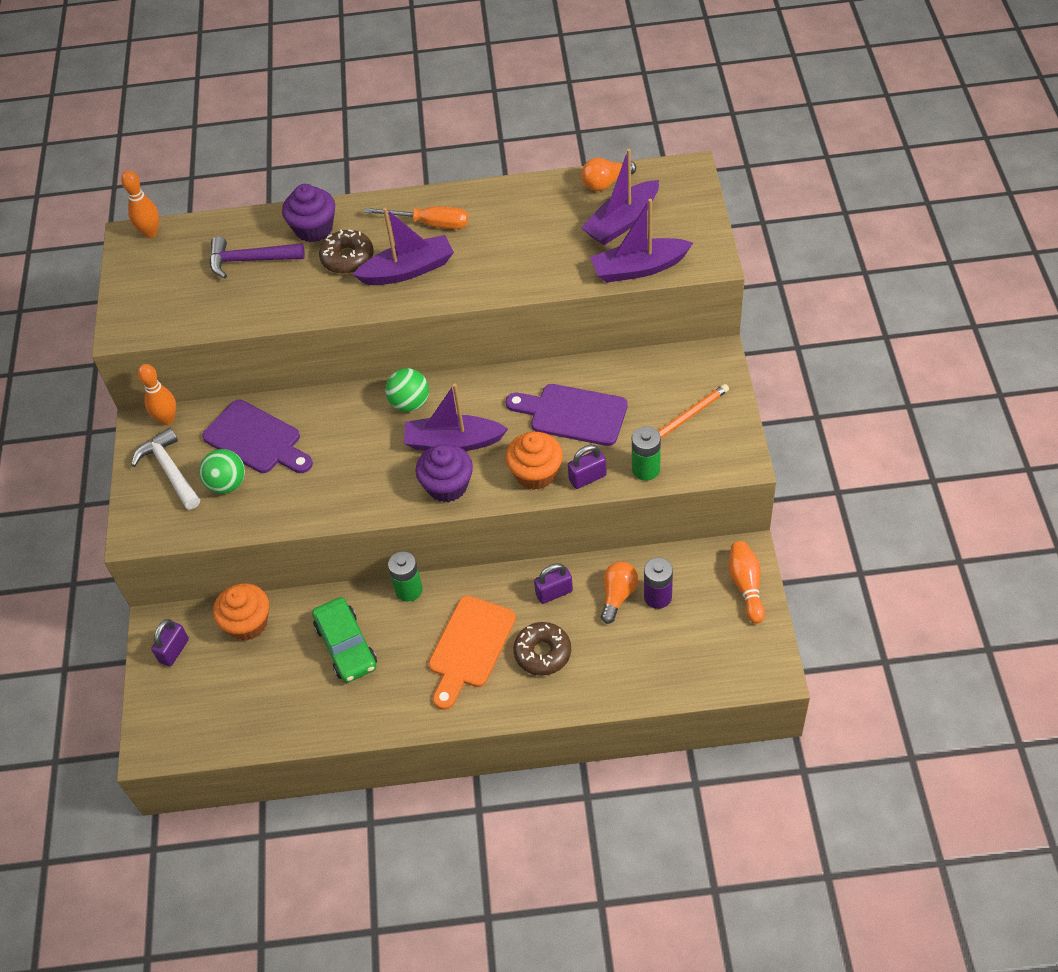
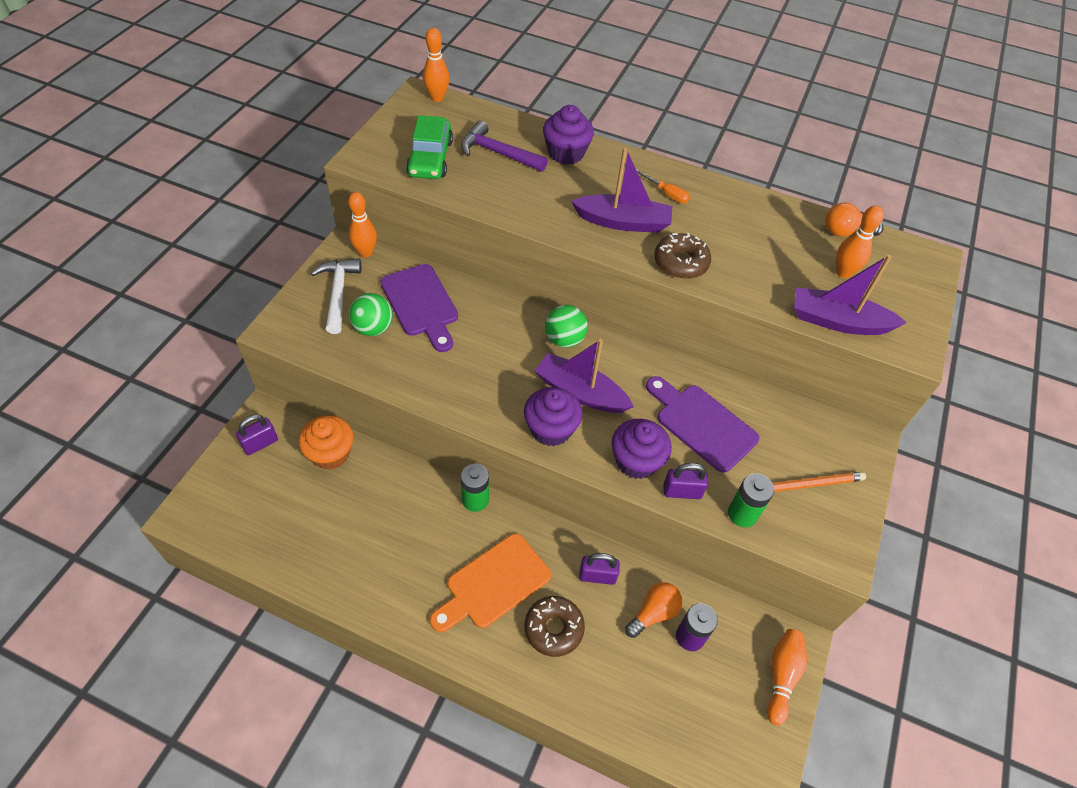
camera: 20 degrees right, 0 degrees up
(346, 646) = (393, 520): green car -> green car (430, 158)
(347, 258) = (578, 188): brown donut -> brown donut (680, 262)
(430, 224) = (666, 194): orange screwdriver -> orange screwdriver, size x0.64
(536, 473) = (636, 461): orange cupcake -> purple cupcake
(622, 222) = (843, 272): purple boat -> orange bowling pin

